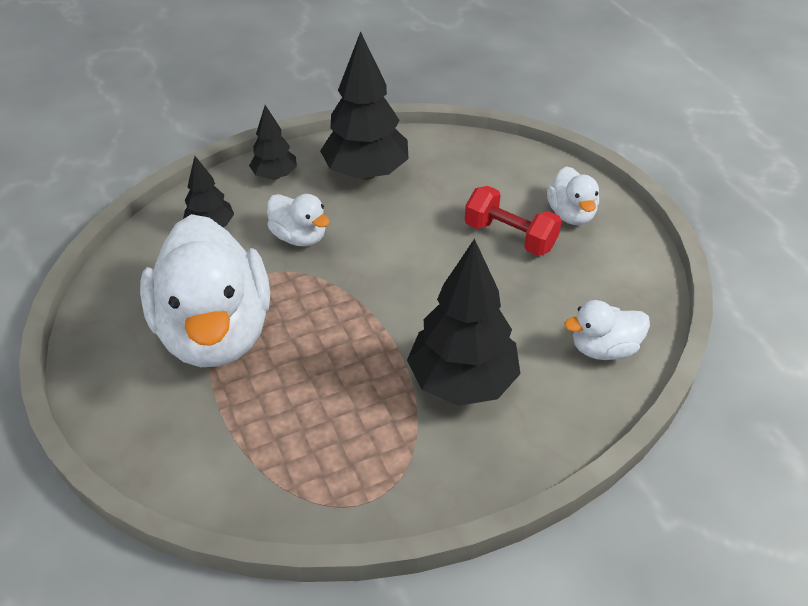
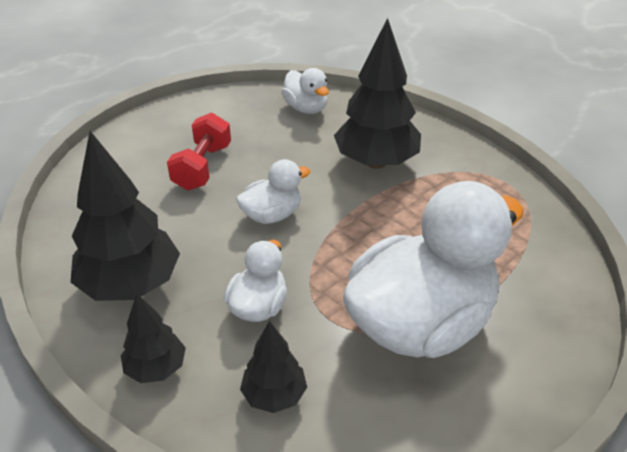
camera: 110 degrees left, 5 degrees down
(571, 214) = (160, 140): white duck -> white duck (272, 215)

